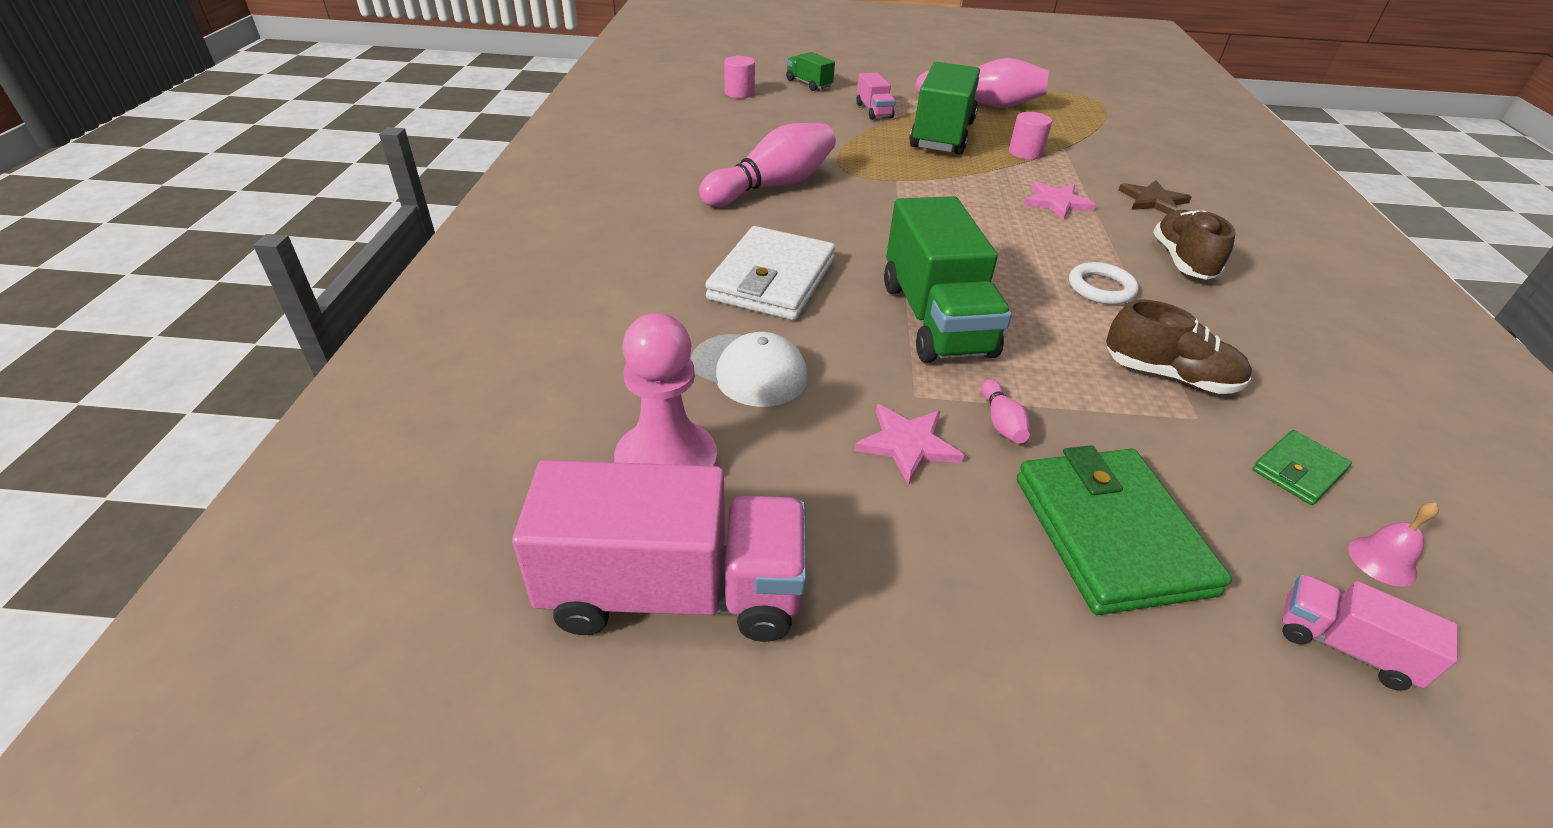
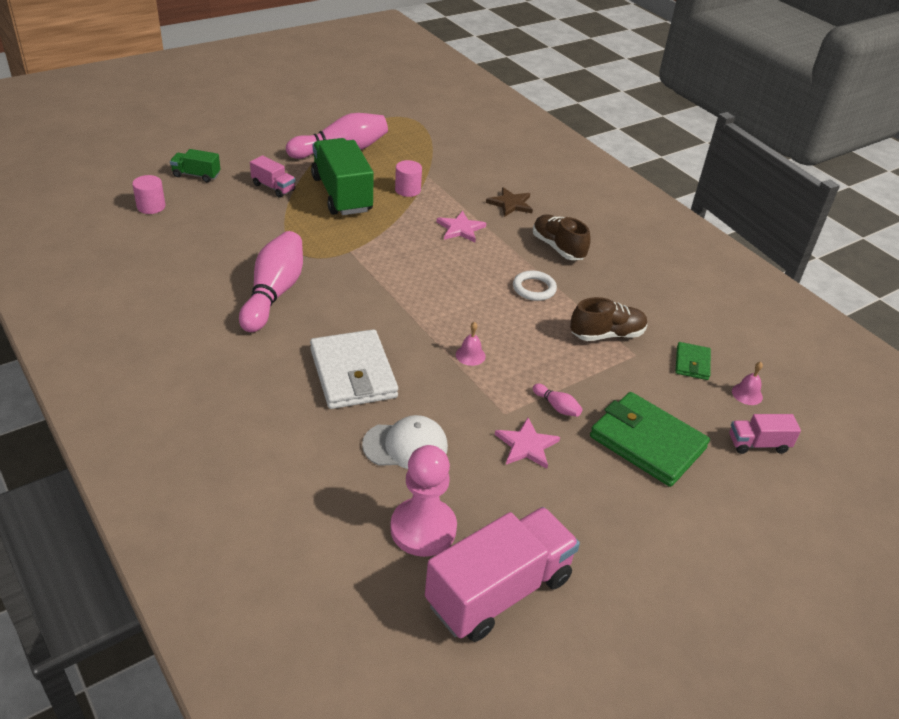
camera: 40 degrees left, 0 degrees up
(935, 319) = (470, 355): green truck -> pink bell

